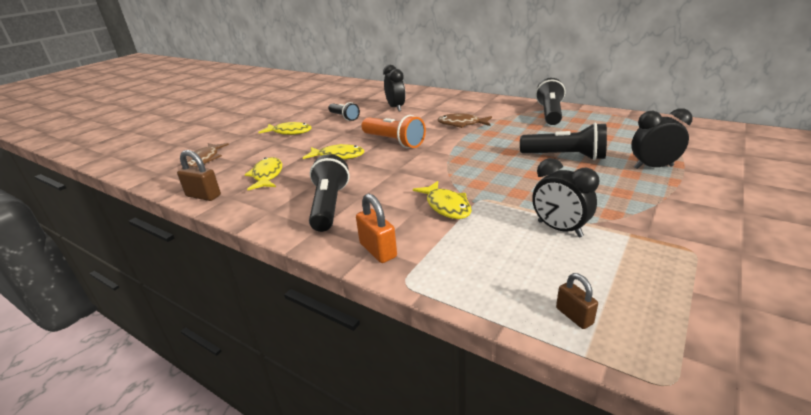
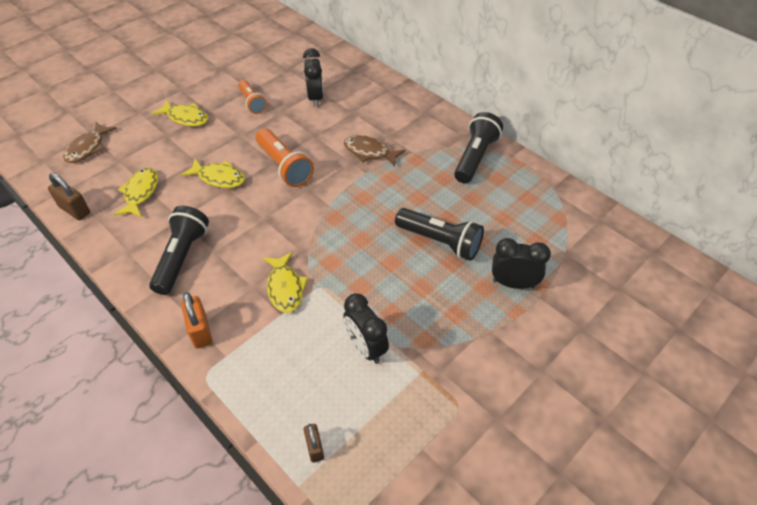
camera: 10 degrees right, 20 degrees up
(344, 117) = (252, 103): black flashlight -> orange flashlight

